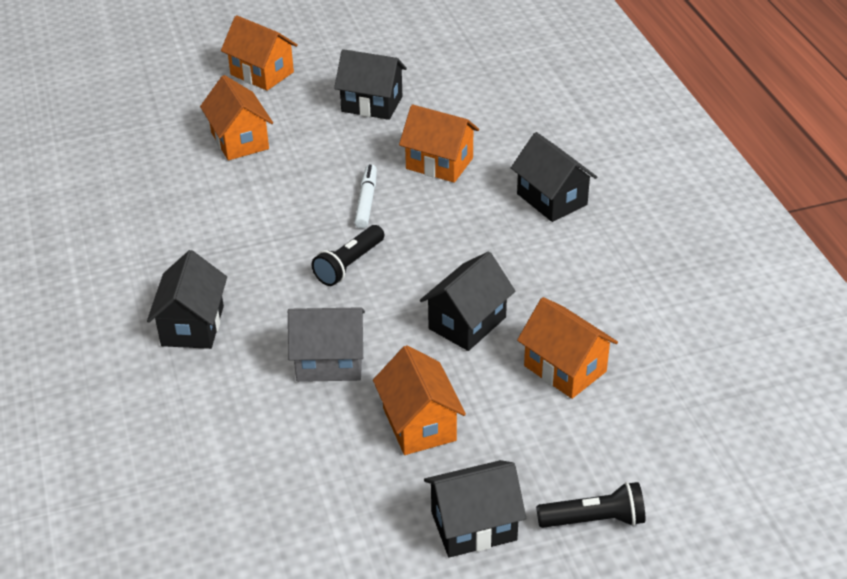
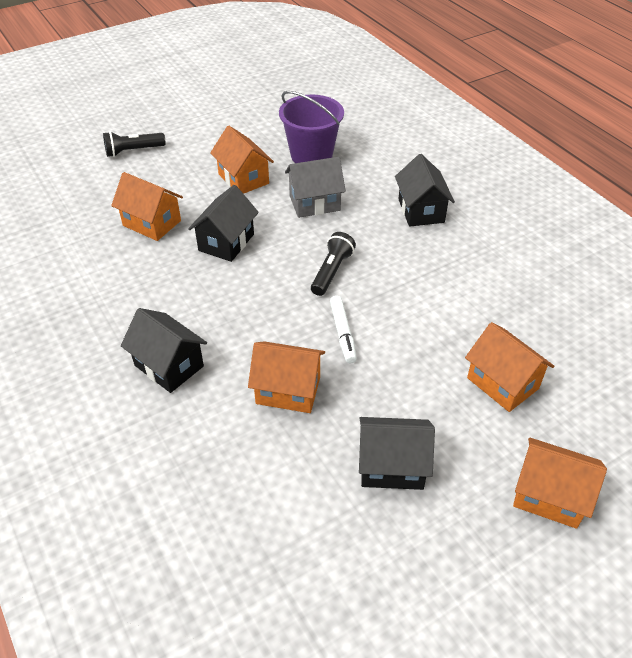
camera: 165 degrees right, 5 degrees up
(297, 453) = (311, 155): none -> purple bucket
(473, 526) = (200, 140): black house -> none

